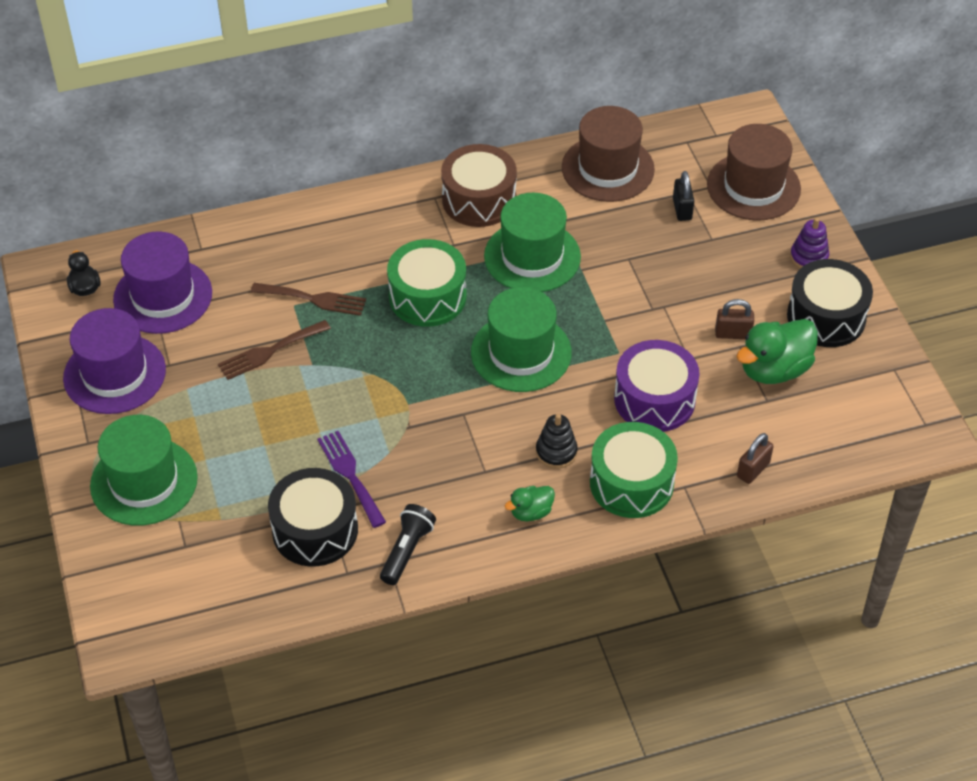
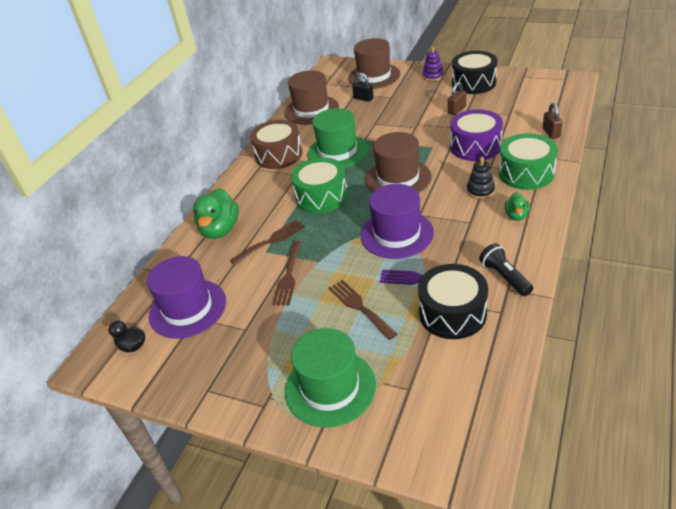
camera: 45 degrees left, 10 degrees down
(114, 374) = (221, 362): purple hat -> purple hat (397, 234)
(267, 443) = (359, 307): none -> brown fork
(521, 353) = (398, 178): green hat -> brown hat
(774, 369) = (491, 106): green duck -> green duck (220, 230)

